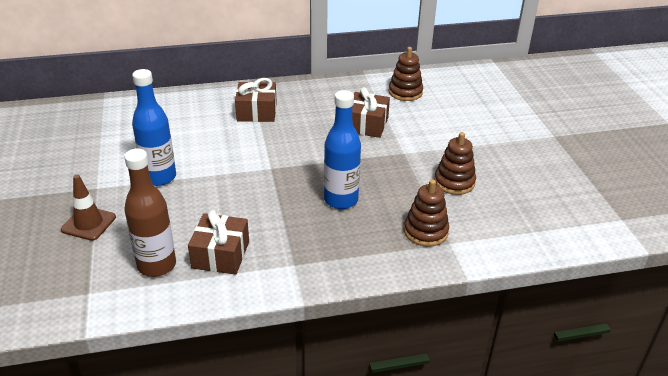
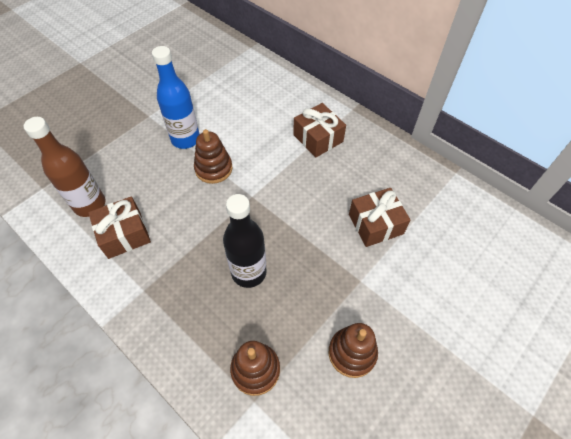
camera: 55 degrees right, 20 degrees up
(88, 223) = (109, 139): brown traffic cone -> none
(341, 200) = (249, 272): blue bottle -> black bottle
(405, 92) = (461, 222): brown stacking toy -> brown stacking toy (213, 168)

